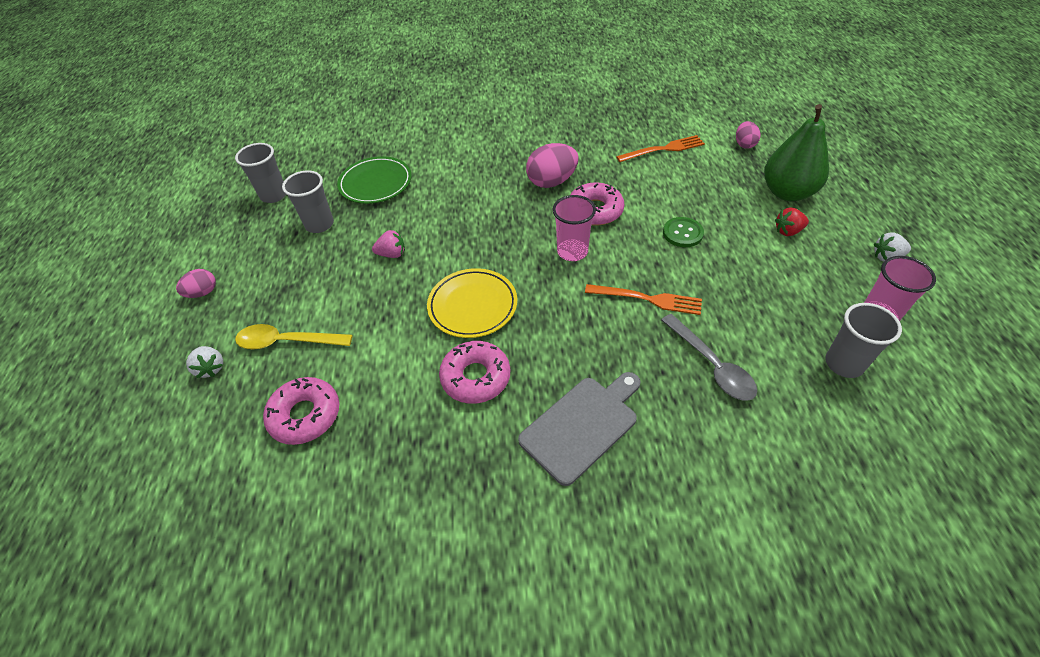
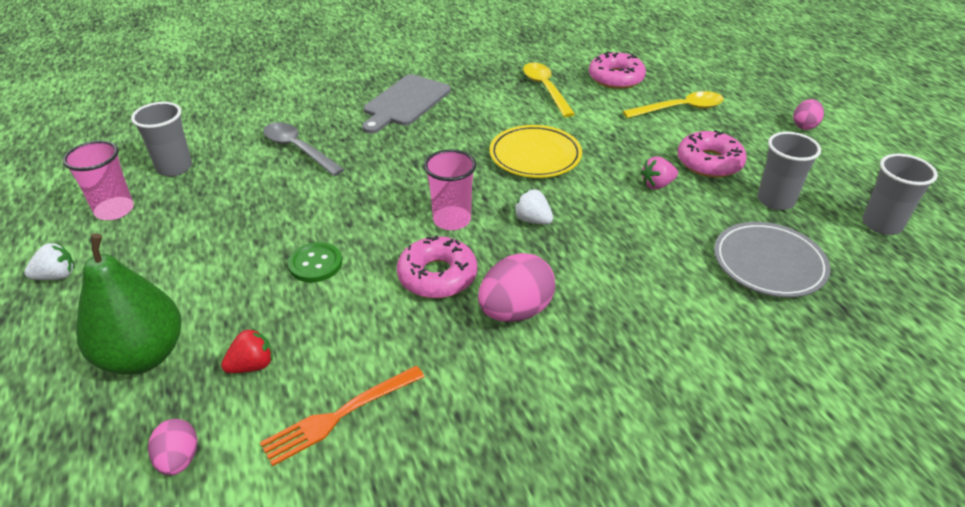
camera: 160 degrees right, 10 degrees down
(211, 368) = (720, 87): white strawberry -> white strawberry (533, 220)
(375, 183) = (769, 263): green plate -> grey plate
(401, 413) = (545, 89): none -> yellow spoon
(476, 377) = (501, 113): pink donut -> pink donut (709, 162)
(648, 299) = (357, 188): orange fork -> none
(788, 231) = (170, 290): red strawberry -> red strawberry (252, 365)

